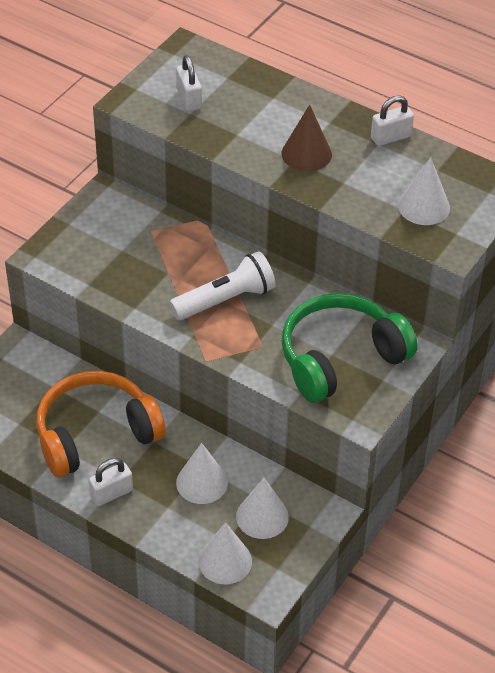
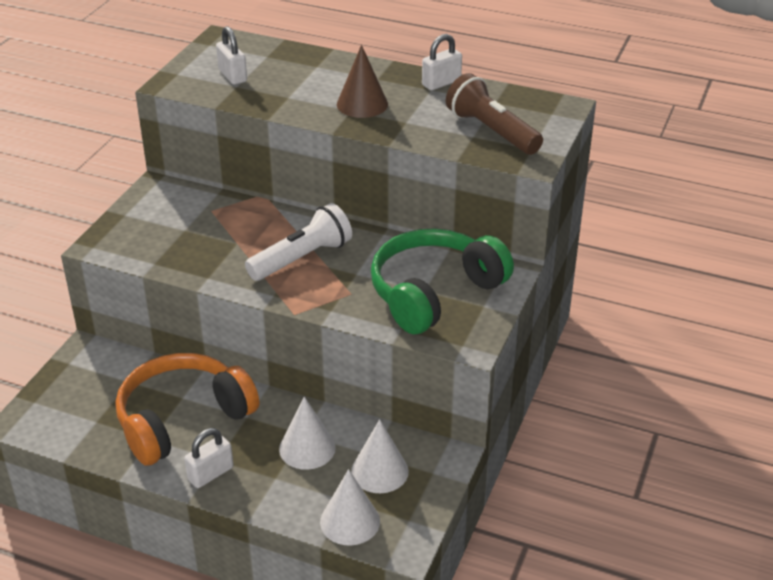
camera: 10 degrees left, 10 degrees down
(423, 206) = (492, 131): white cone -> brown flashlight

